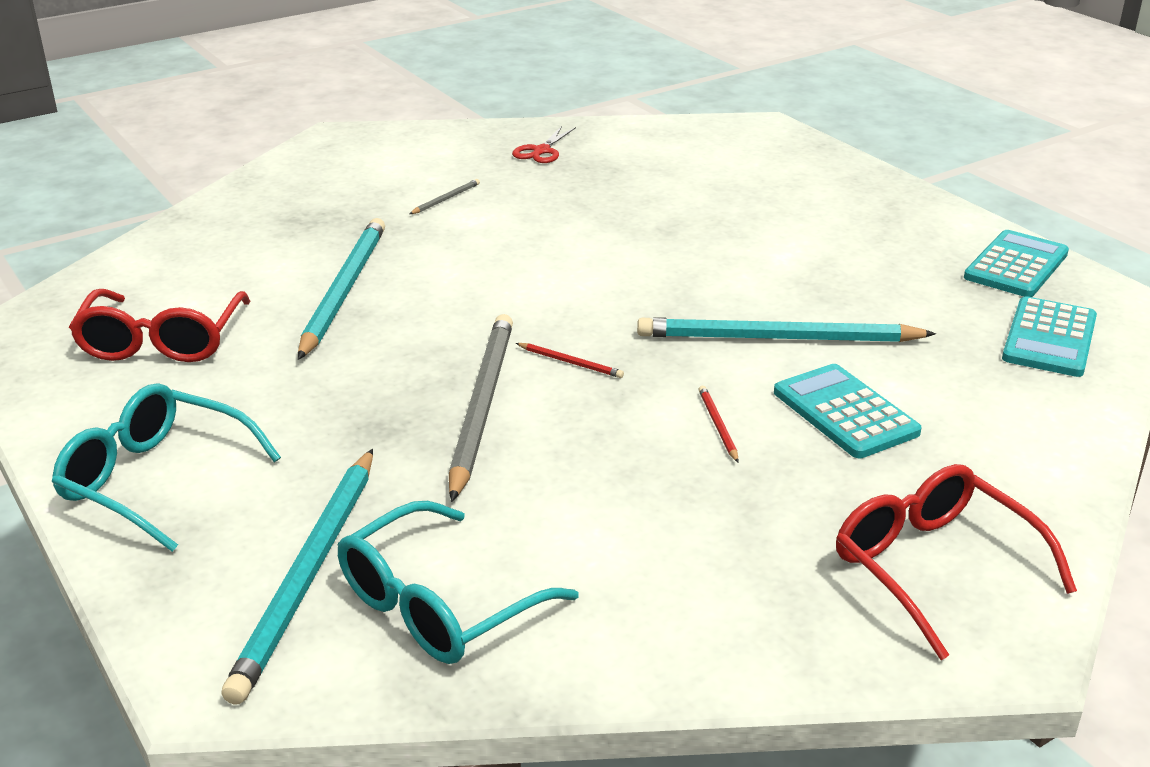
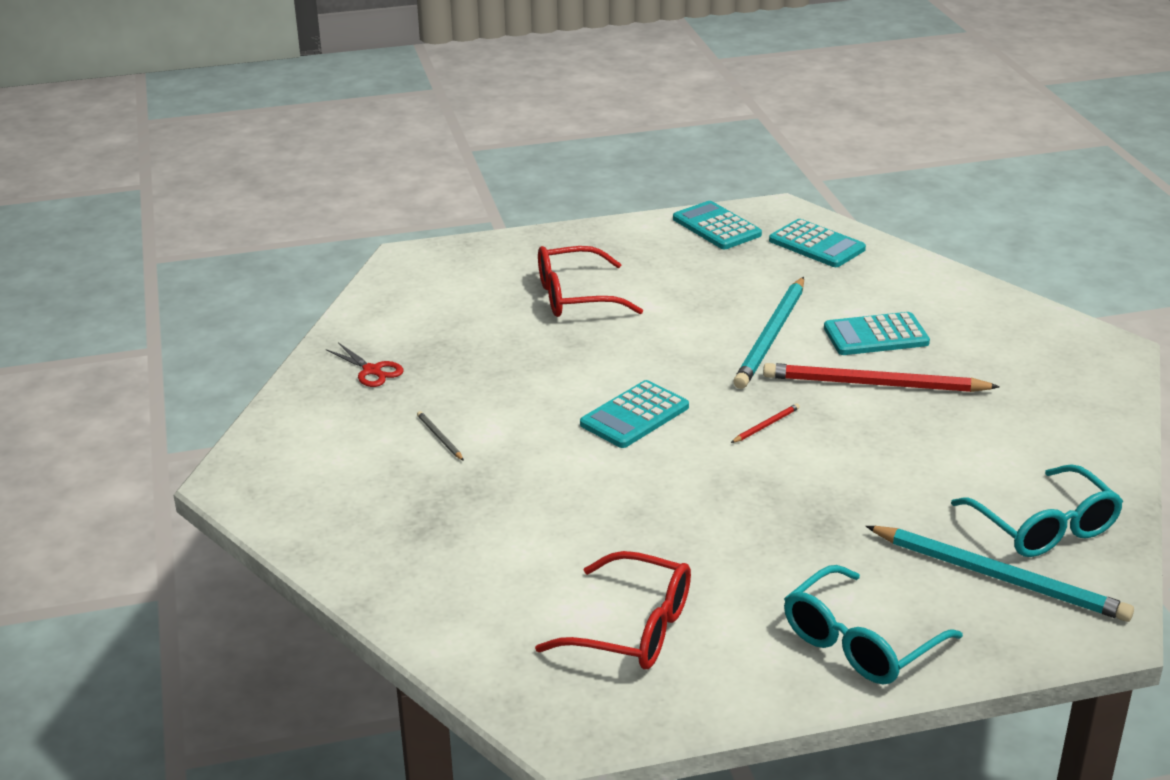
camera: 70 degrees left, 0 degrees up
(344, 290) = (589, 516): turquoise pencil -> none
(482, 406) = (811, 474): grey pencil -> none
(542, 283) = (634, 416): none -> turquoise calculator
(717, 425) = (873, 384): red pencil -> red pencil, size x2.48
(934, 568) = (1044, 350): red glasses -> red glasses (575, 296)

